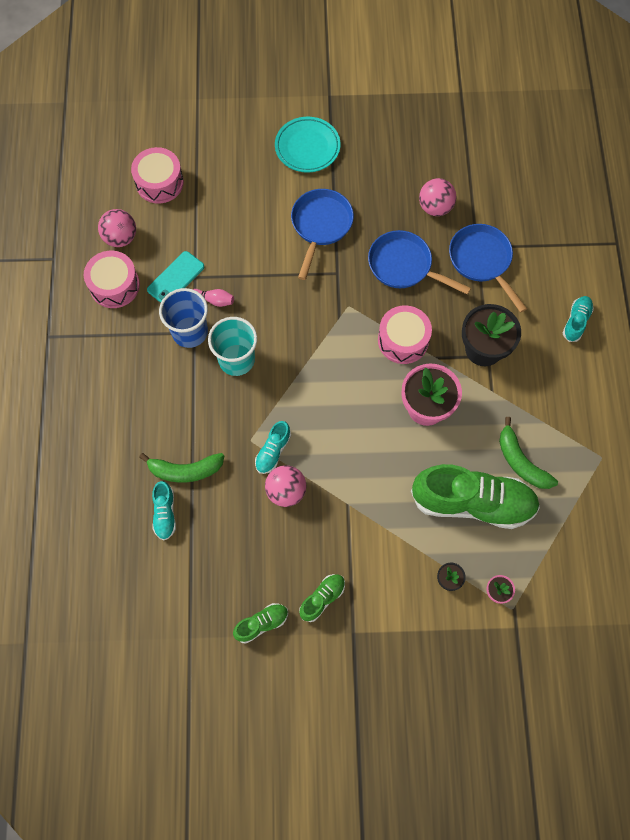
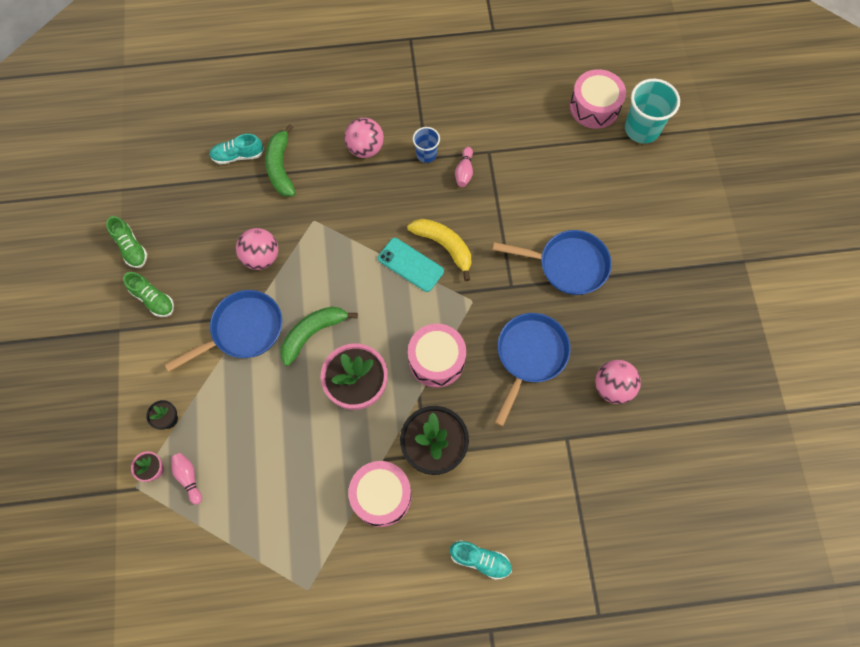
camera: 85 degrees right, 0 degrees up
(114, 285) = (470, 84): pink drum -> pink drum (381, 496)
(120, 238) = (524, 82): pink ball -> pink ball (365, 148)
(176, 278) = (485, 135): turquoise phone -> turquoise phone (410, 265)
(190, 332) = (426, 154): blue cup -> blue cup, size x0.57
(236, 360) = (399, 199): turquoise cup -> turquoise cup (642, 129)
(273, 451) = (302, 242): turquoise shoe -> none
(291, 324) = (444, 246): none -> yellow banana
(307, 147) = (667, 243): turquoise plate -> none
(472, 502) = (251, 442): green shoe -> none
(482, 261) = (548, 444): blue pan -> blue pan (243, 330)
(505, 559) = (188, 478): none -> pink bowling pin
(521, 461) = (299, 494): green banana -> green banana (313, 333)

